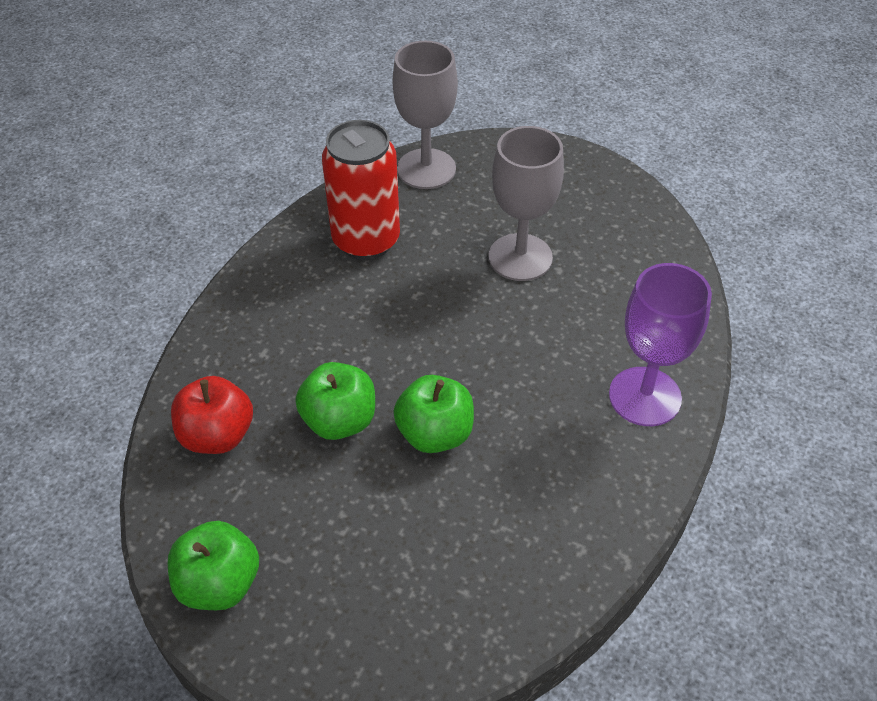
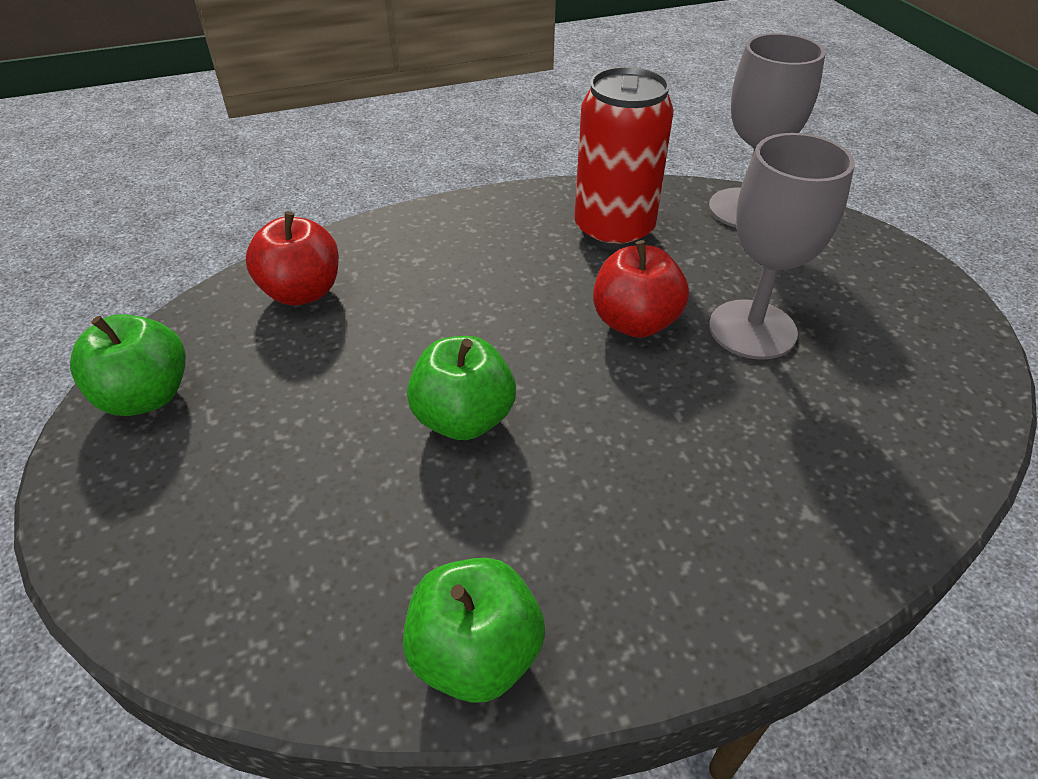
camera: 45 degrees right, 5 degrees down
(339, 420) = (401, 347): green apple -> green apple (475, 654)
(454, 299) = (635, 322): none -> red apple
(644, 396) = (736, 558): purple goblet -> none

